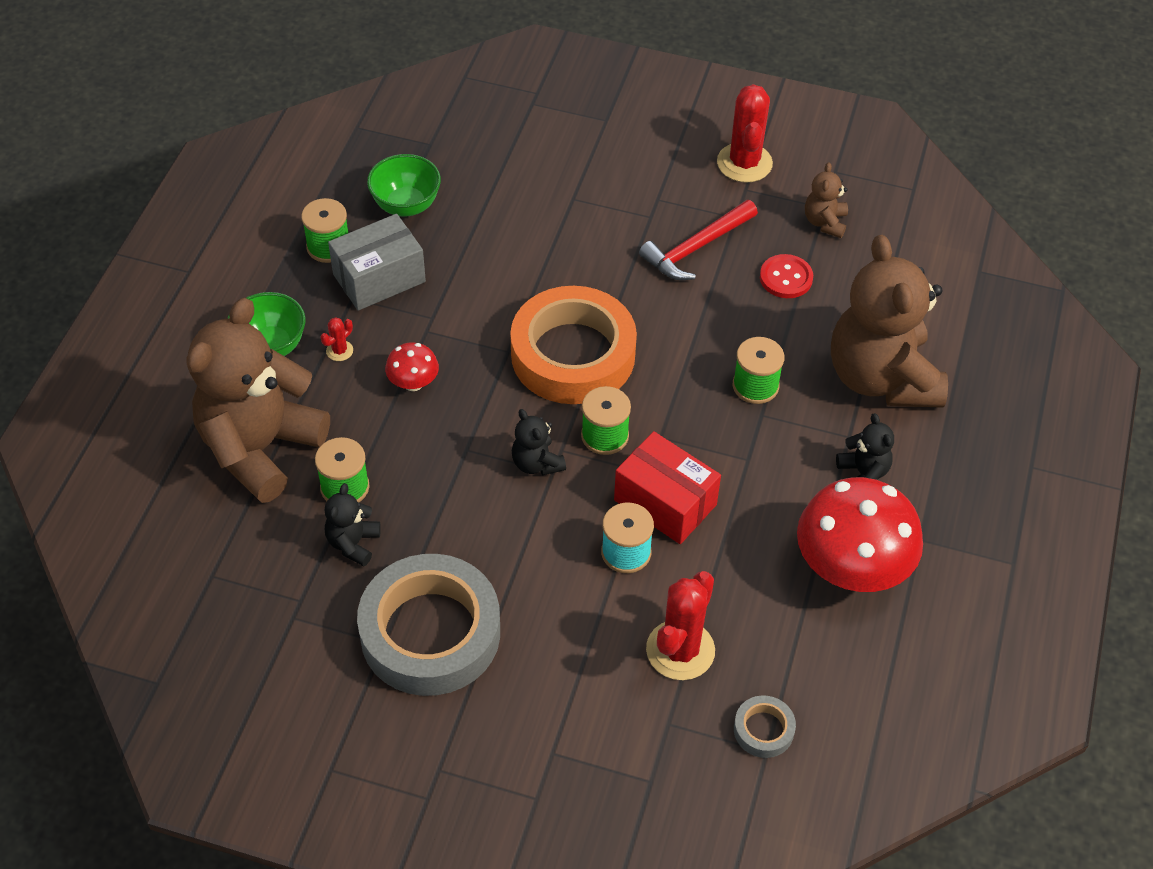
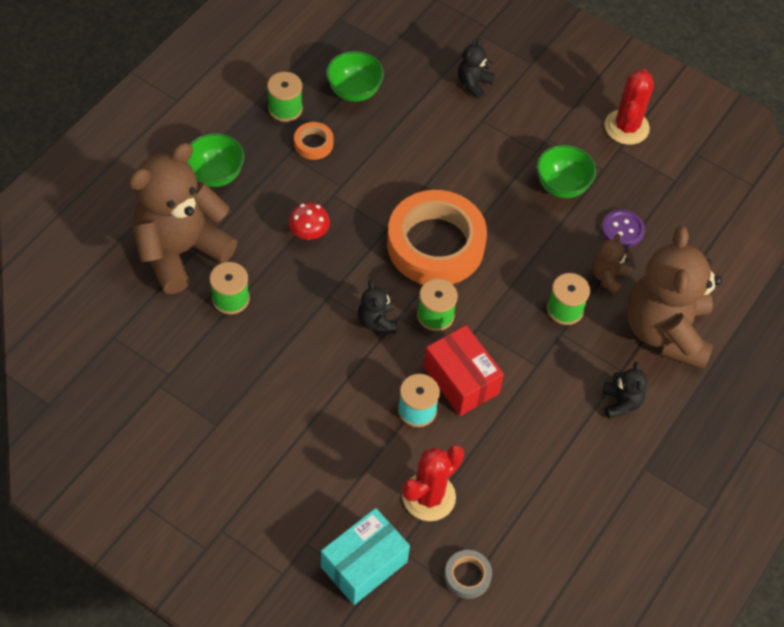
camera: 15 degrees right, 5 degrees up
(339, 351) = (264, 192): red cactus -> none
(353, 543) = (221, 343): black teddy bear -> black teddy bear (473, 84)
(379, 278) = (313, 144): grey box -> orange tape
(430, 633) = (252, 427): grey tape -> none
(632, 755) = (364, 564): none -> turquoise box
(696, 248) = (562, 186): red hammer -> green bowl
(786, 278) = (622, 230): red button -> purple button
(825, 222) = (671, 193): brown teddy bear -> brown teddy bear (608, 277)
(851, 568) = (582, 474): red mushroom -> none

